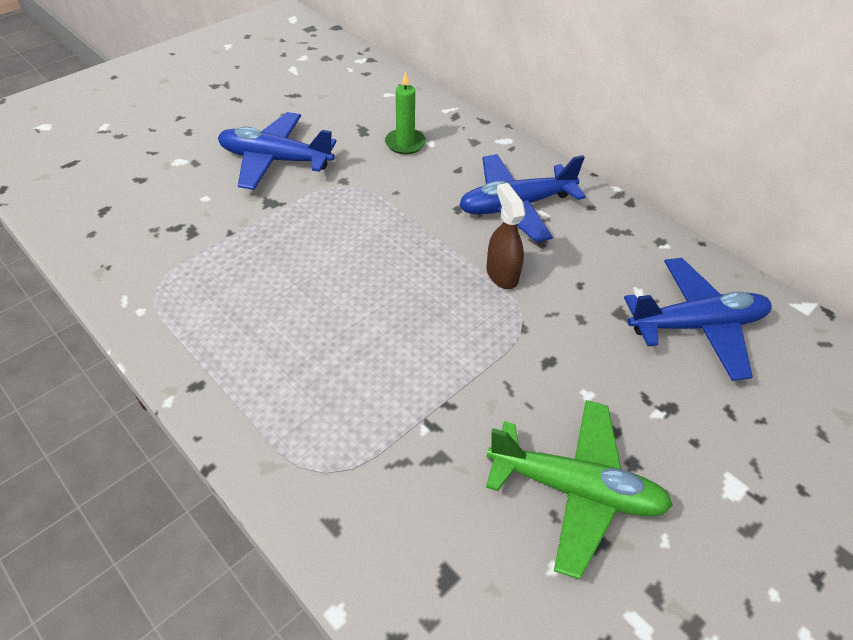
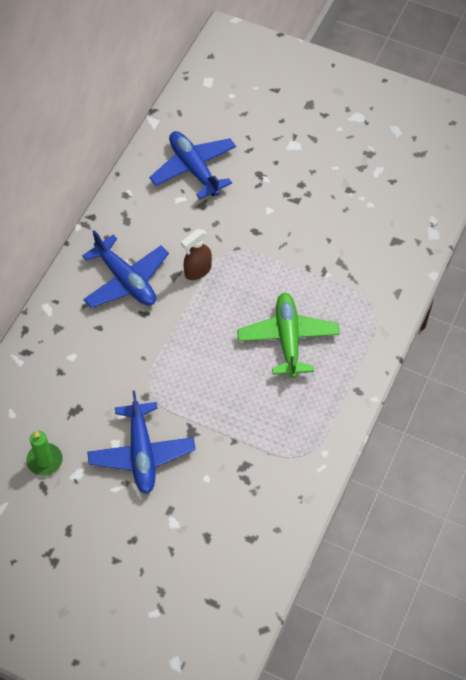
camera: 110 degrees left, 10 degrees up
(405, 143) = (81, 373): green candle -> green candle (44, 460)
(575, 489) = (328, 204): green plane -> green plane (288, 339)

